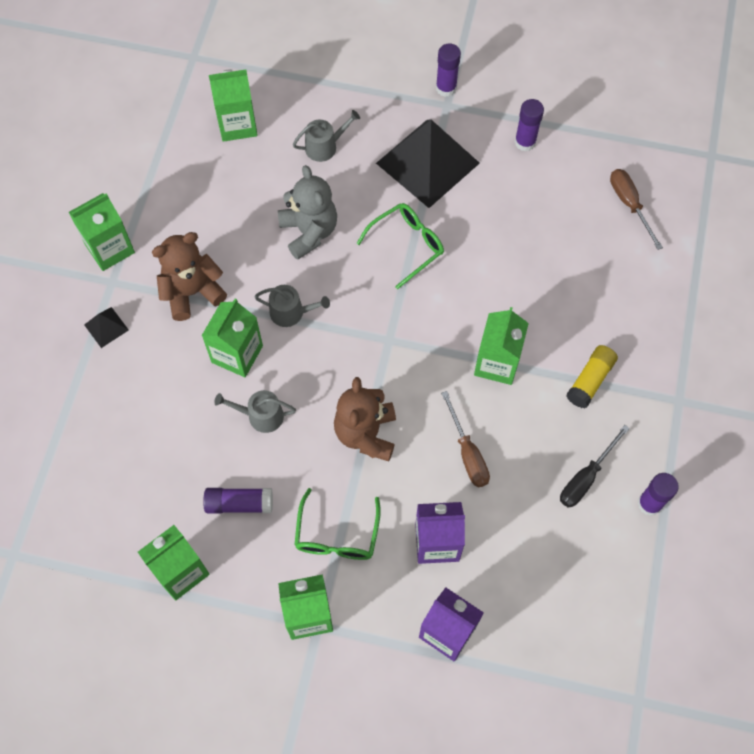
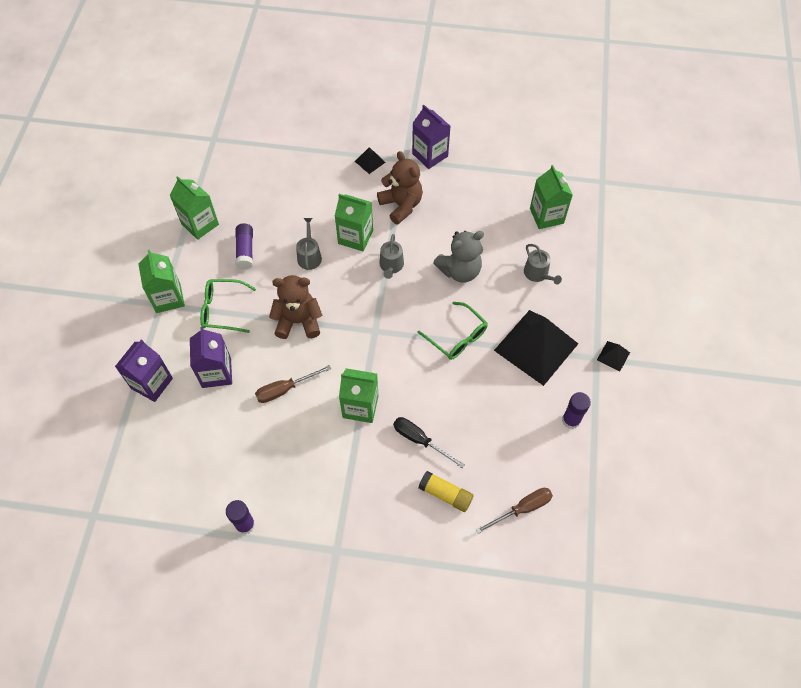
camera: 85 degrees right, 5 degrees down
(110, 248) = (430, 155): green carton -> purple carton
(446, 88) = (613, 356): purple glue stick -> black pyramid
(586, 477) = (267, 475): black screwdriver -> black screwdriver (420, 440)
(590, 380) = (349, 477): yellow glue stick -> yellow glue stick (445, 494)

